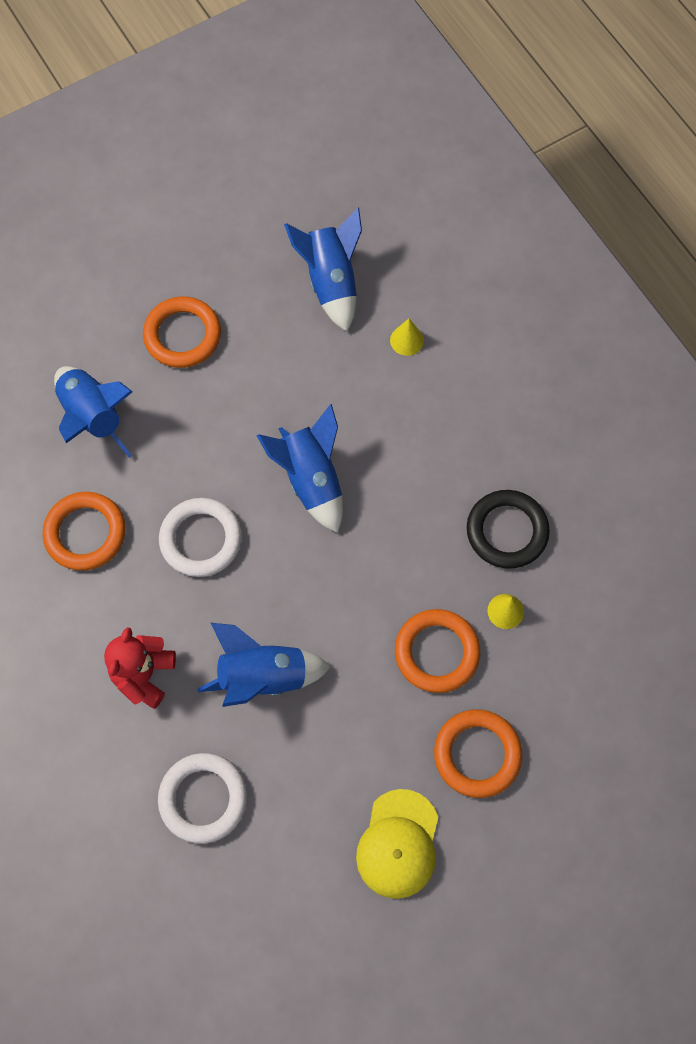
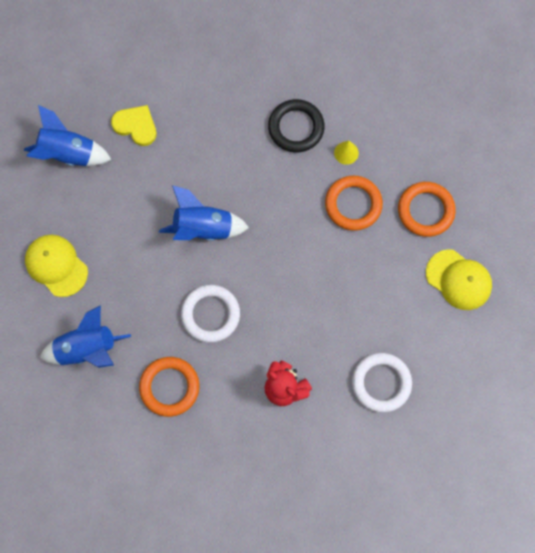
camera: 65 degrees left, 5 degrees up
(182, 335) = (56, 265): orange ring -> yellow cap
(263, 676) = (320, 314): blue rocket -> none
(406, 340) = (136, 126): yellow cone -> yellow heart

